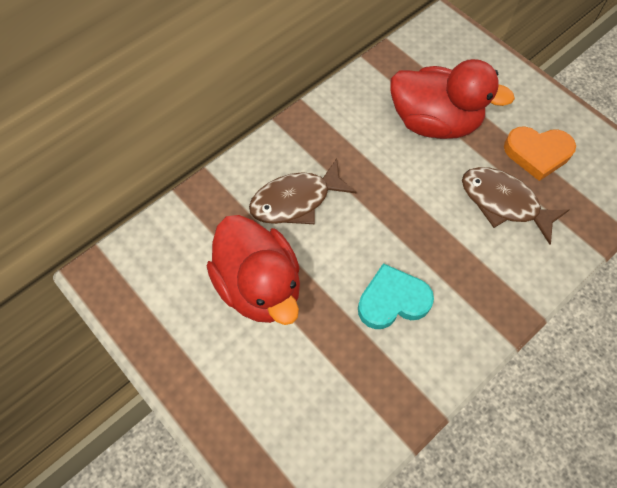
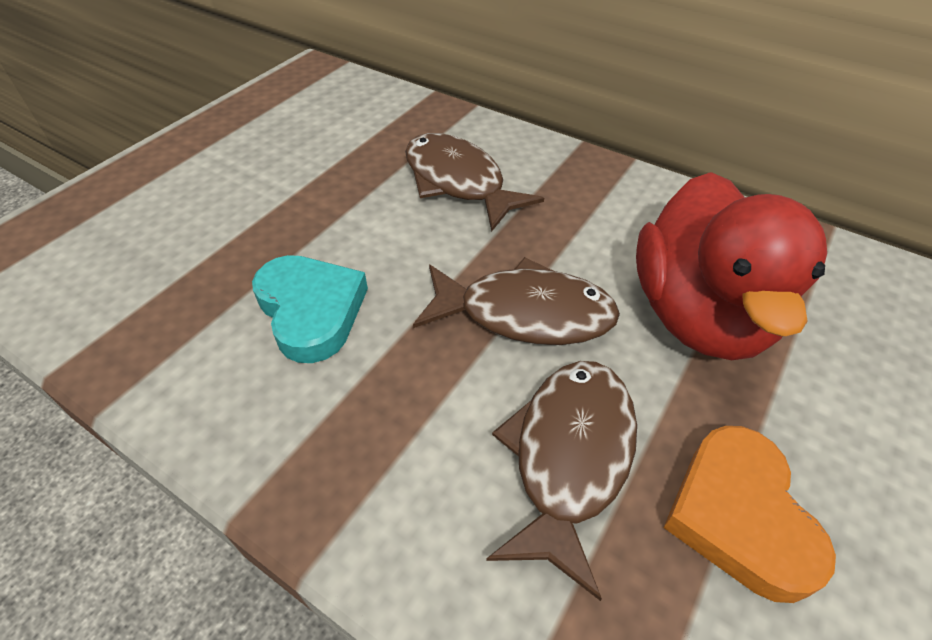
camera: 75 degrees right, 15 degrees down
(259, 286) = (316, 174): red duck -> none
(417, 196) = (525, 314): none -> brown fish

